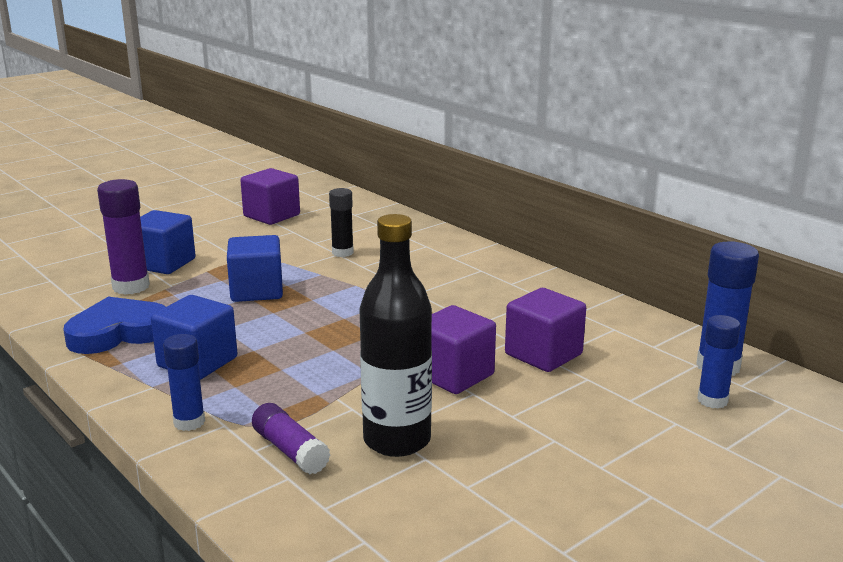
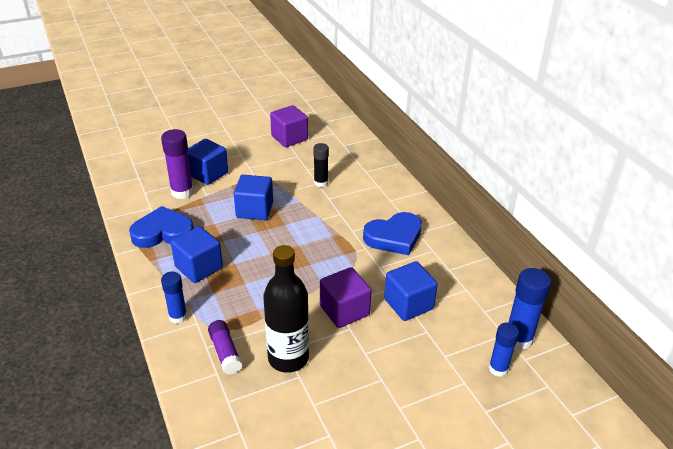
camera: 15 degrees right, 15 degrees up
(480, 291) = (394, 237): none -> blue heart
(543, 354) = (408, 304): purple cube -> blue cube

